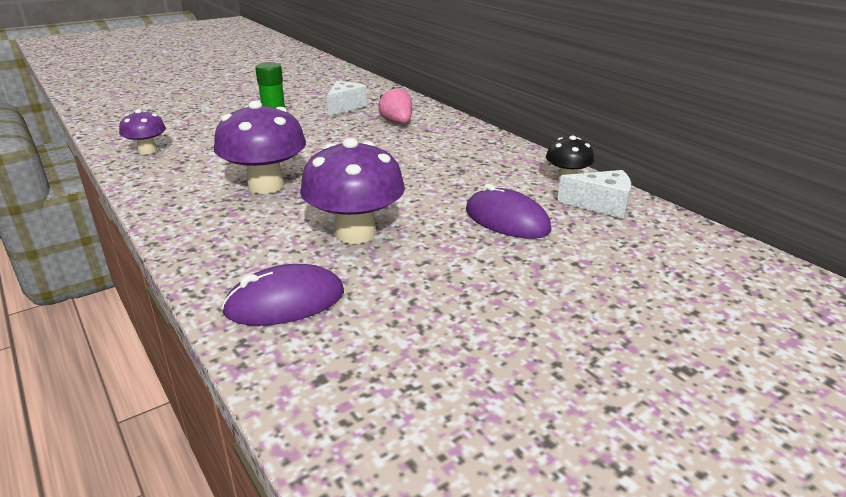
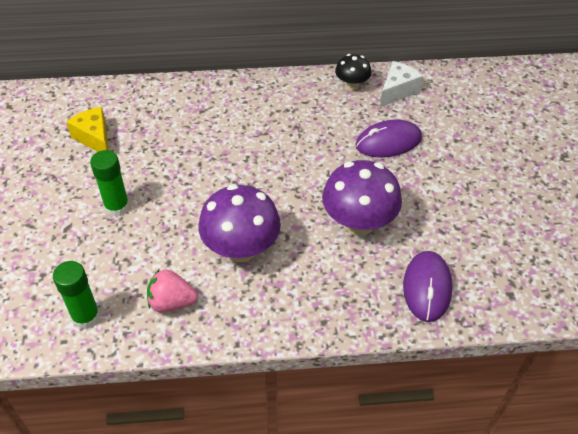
camera: 60 degrees left, 20 degrees up
(147, 150) = (86, 316): purple mushroom -> green glue stick
(345, 107) = (94, 138): white cheese -> yellow cheese
(397, 123) = (169, 121): pink strawberry -> pink strawberry (171, 302)

